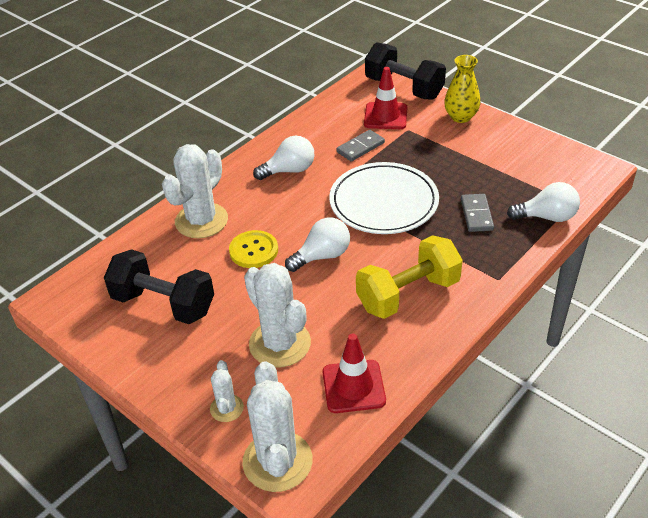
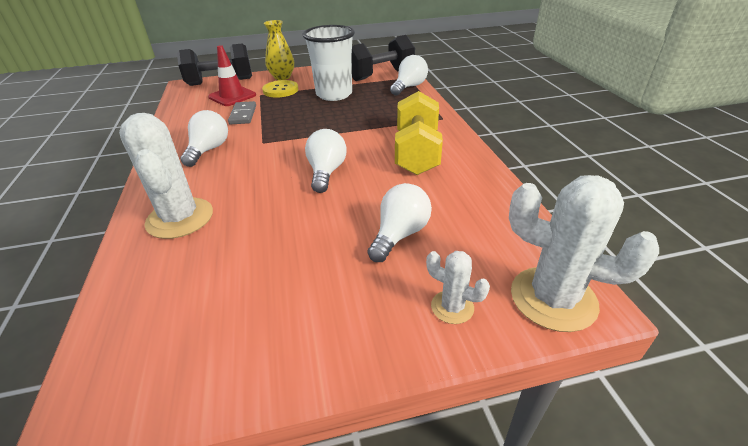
camera: 55 degrees left, 5 degrees down
(163, 304) = (249, 294): black dumbbell -> black dumbbell (381, 75)
(253, 250) = (267, 203): yellow button -> yellow button (280, 90)
(280, 343) = (400, 234): white cactus -> white light bulb
(353, 386) = (491, 214): red traffic cone -> none
(383, 202) = (311, 127): white plate -> none
(464, 175) = (334, 94): none -> white cup
(476, 214) = (375, 103): grey domino -> none

